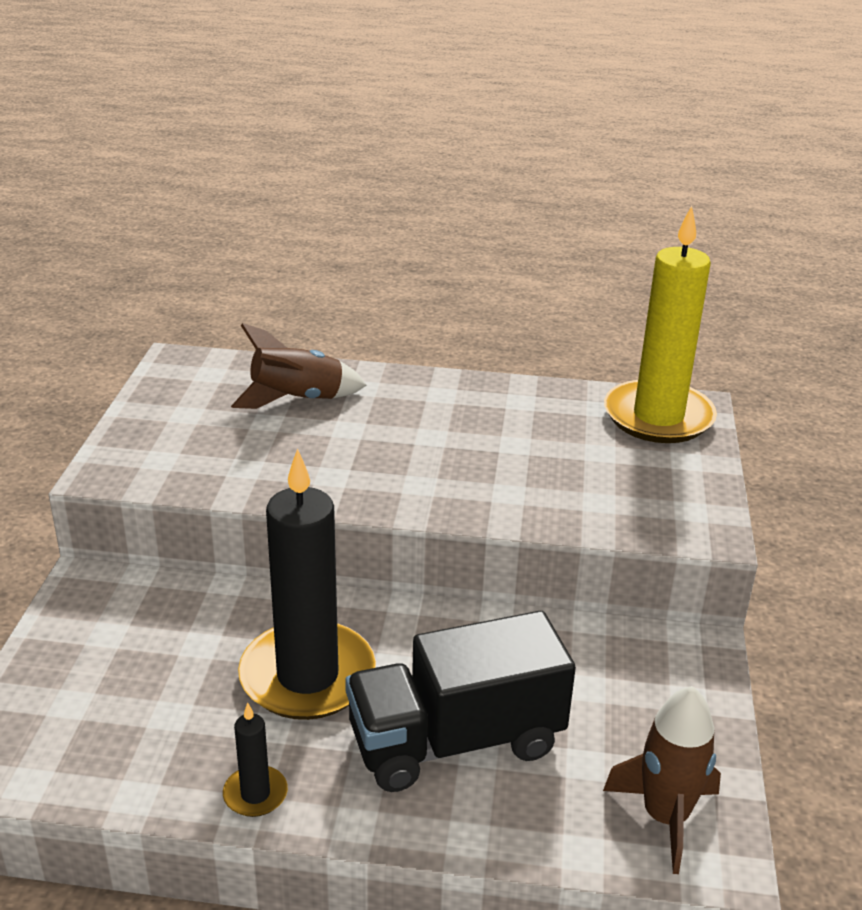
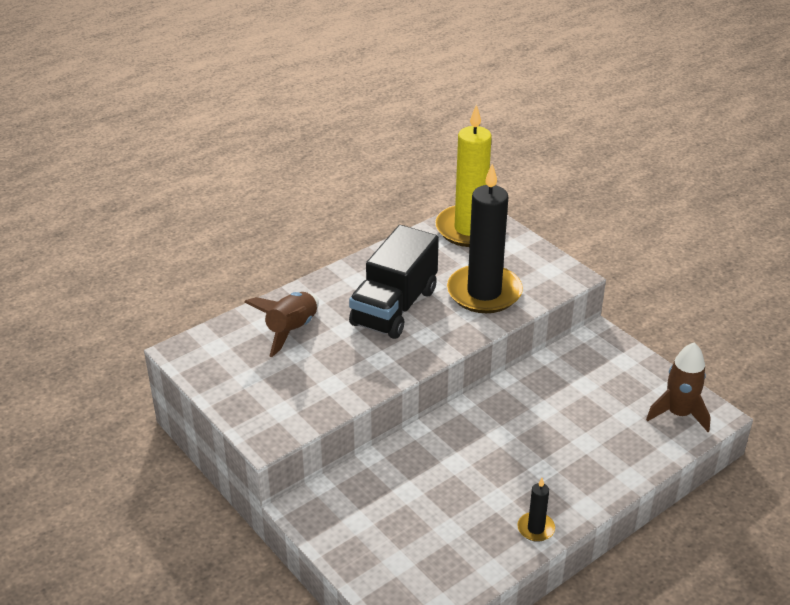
camera: 45 degrees left, 5 degrees up
(308, 676) = (476, 467): black candle -> black candle (484, 292)
(455, 741) = (572, 445): black truck -> black truck (394, 307)

